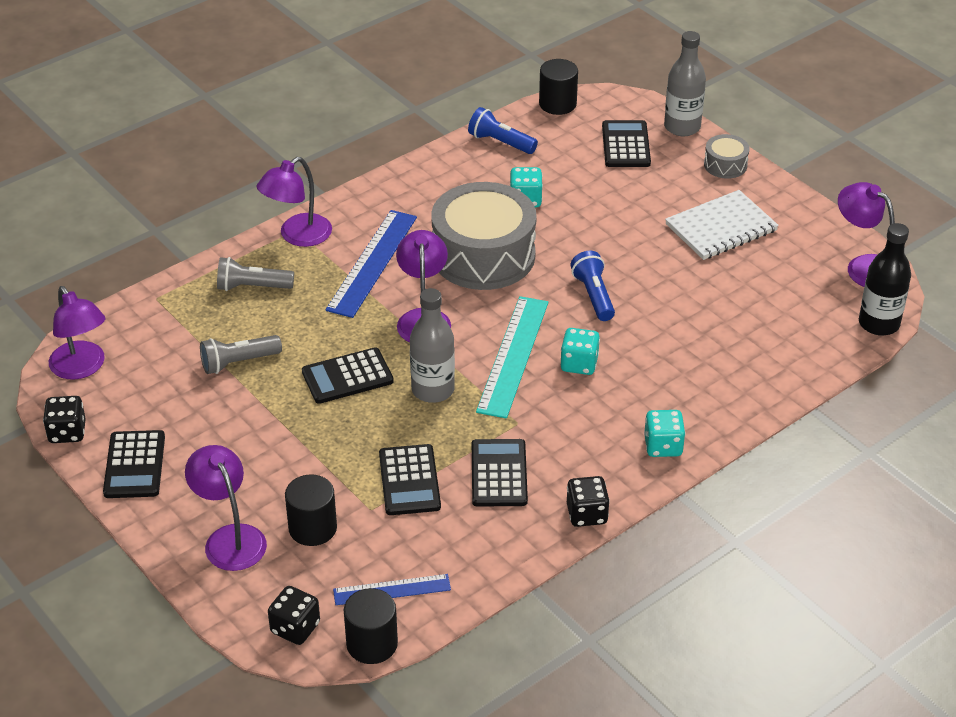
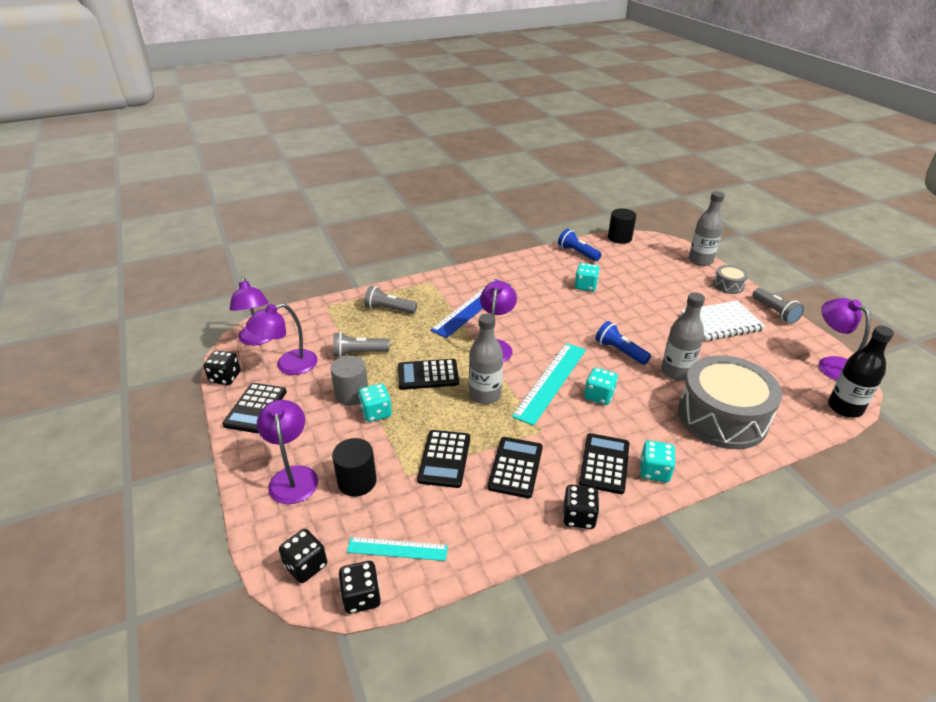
camera: 15 degrees right, 5 degrees down
(256, 422) = (352, 394): none -> grey cylinder
(297, 236) = (430, 285): purple lamp -> purple lamp (288, 365)
(299, 440) = (376, 412): none -> turquoise dice
(372, 644) = (361, 597): black cylinder -> black dice
(392, 590) = (397, 549): blue ruler -> turquoise ruler
(483, 255) = (548, 314): grey drum -> grey drum (722, 417)
(593, 295) = (620, 351): blue flashlight -> blue flashlight turned 45 degrees counterclockwise
(626, 145) = (660, 265): black calculator -> black calculator (604, 463)
(671, 313) = (676, 372): none -> grey bottle
(790, 199) = (775, 312): none -> grey flashlight

